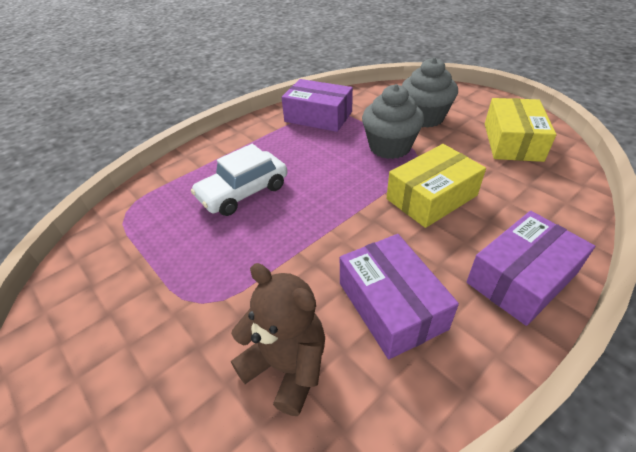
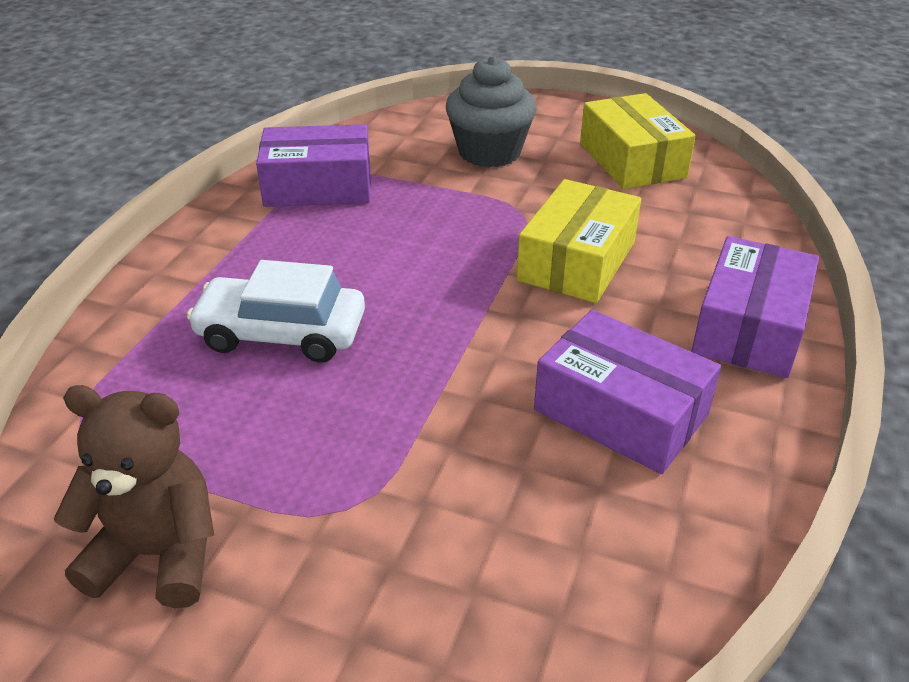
camera: 30 degrees left, 5 degrees down
(243, 192) = (281, 333): white car -> white car turned 75 degrees clockwise
(286, 366) = (539, 535): brown teddy bear -> brown teddy bear (158, 554)
(389, 147) = (468, 207): grey cupcake -> none

